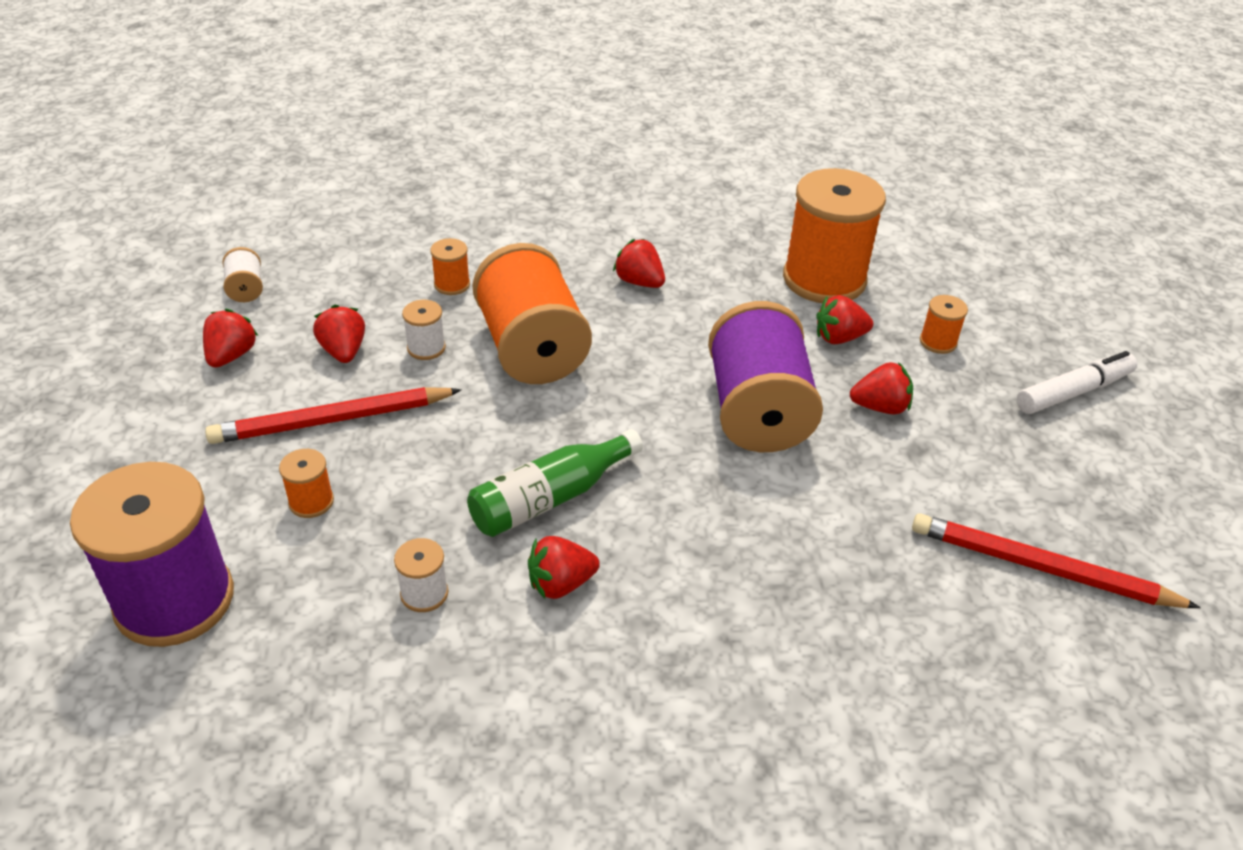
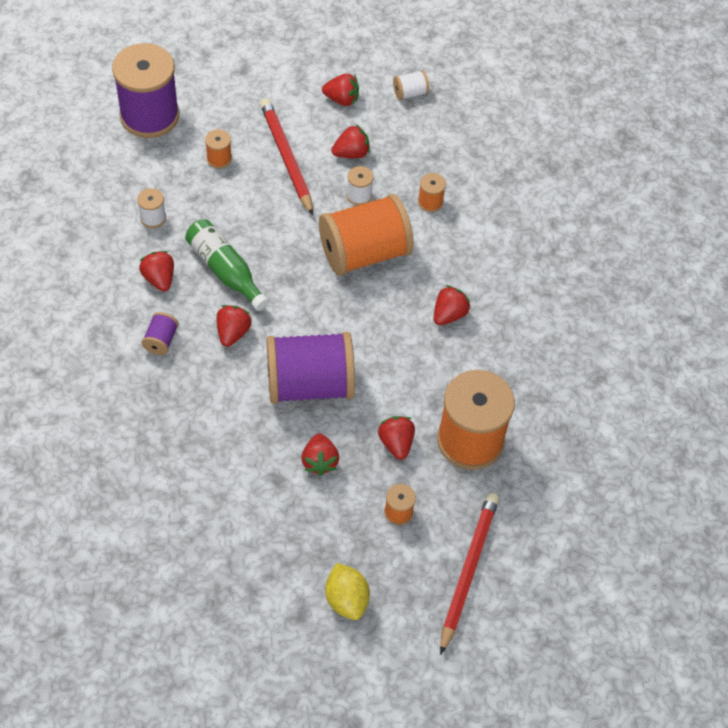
camera: 85 degrees right, 15 degrees up
(671, 491) = (233, 332): none -> red strawberry
(688, 581) = (161, 340): none -> purple spool
(1041, 568) = (171, 536): red pencil -> red pencil (468, 570)
(1073, 392) = (346, 599): white marker -> yellow lemon

